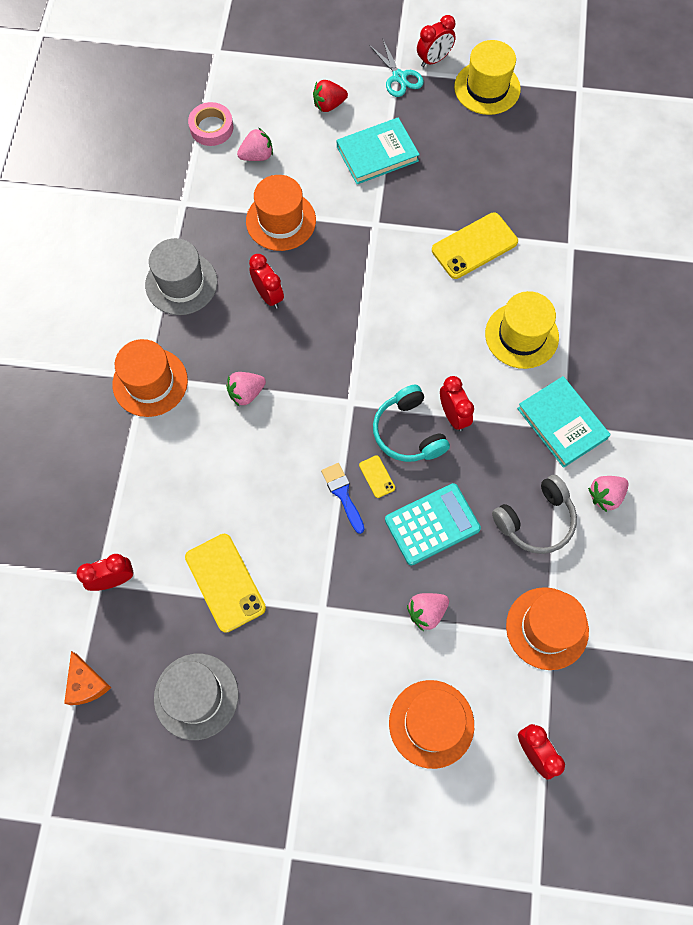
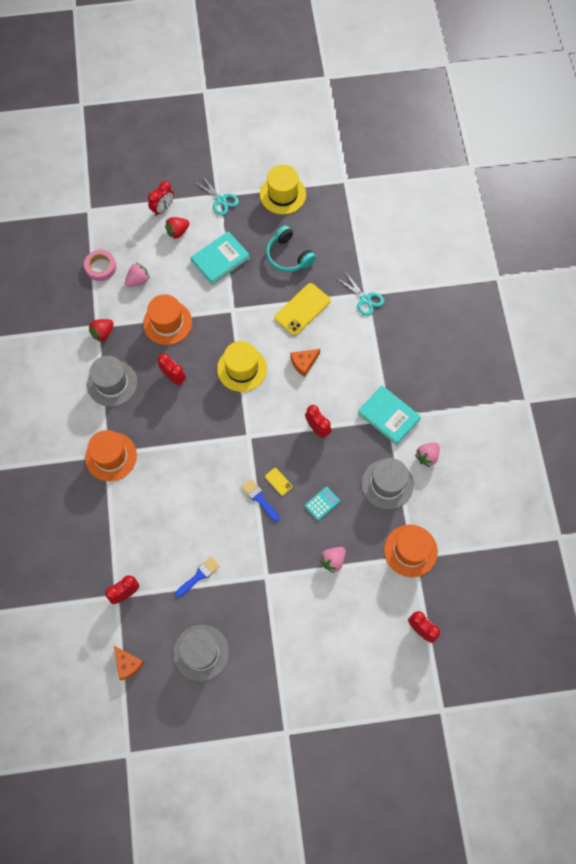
camera: 15 degrees left, 0 degrees up
(188, 214) = (103, 333): none -> red strawberry
(225, 582) = (199, 576): yellow phone -> blue brush
(246, 393) = (177, 448): pink strawberry -> none
(408, 432) = (291, 447): turquoise headphones -> turquoise headphones (288, 256)
(431, 723) = (353, 629): orange hat -> none
(432, 524) = (322, 503): turquoise calculator -> turquoise calculator, size x0.56
(434, 60) = (241, 182): red clock -> red clock (163, 208)
(457, 320) = (304, 363): none -> orange cheese
(521, 335) = (348, 363): yellow hat -> yellow hat (242, 369)
(536, 520) = (387, 484): grey headphones -> grey hat
(568, 253) = (365, 299): none -> turquoise scissors

